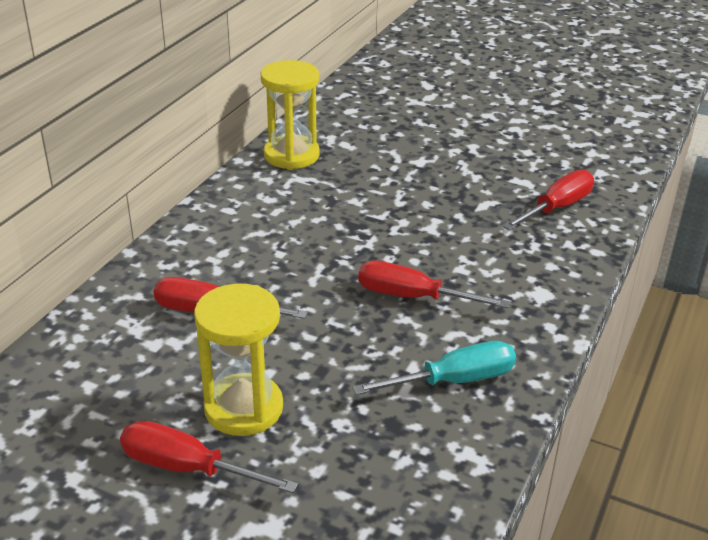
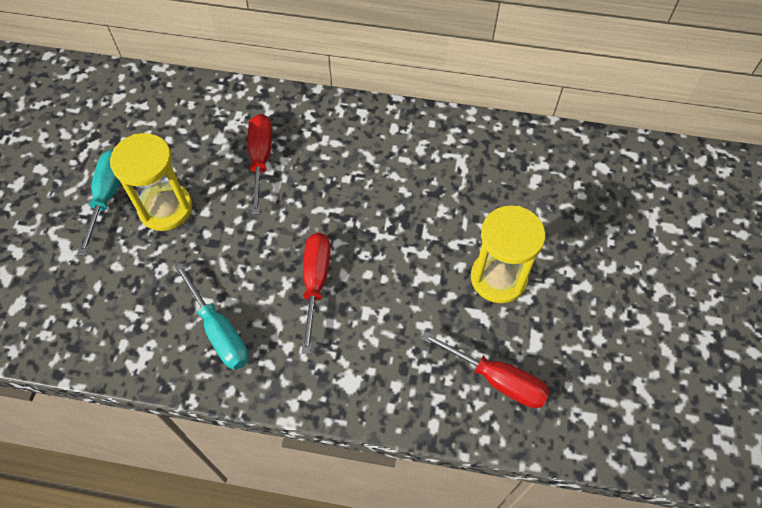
camera: 75 degrees right, 25 degrees up
(186, 468) = (108, 195): red screwdriver -> turquoise screwdriver
(291, 155) = (495, 145): yellow hourglass -> yellow hourglass (498, 278)

